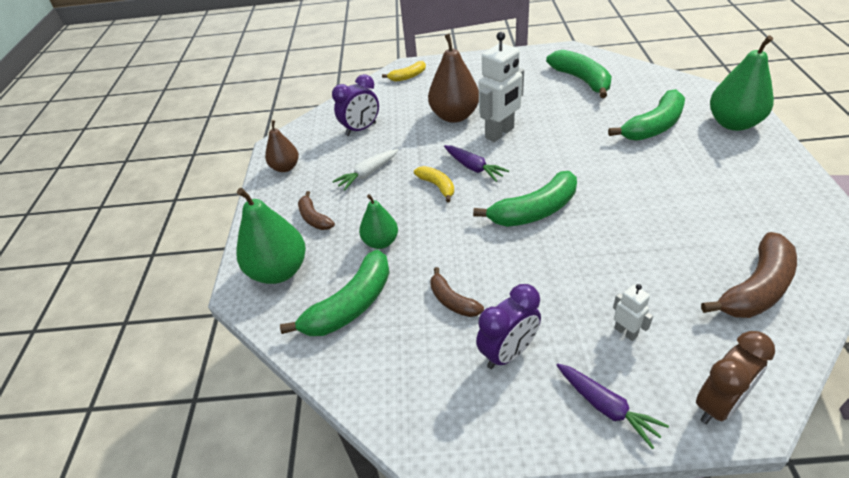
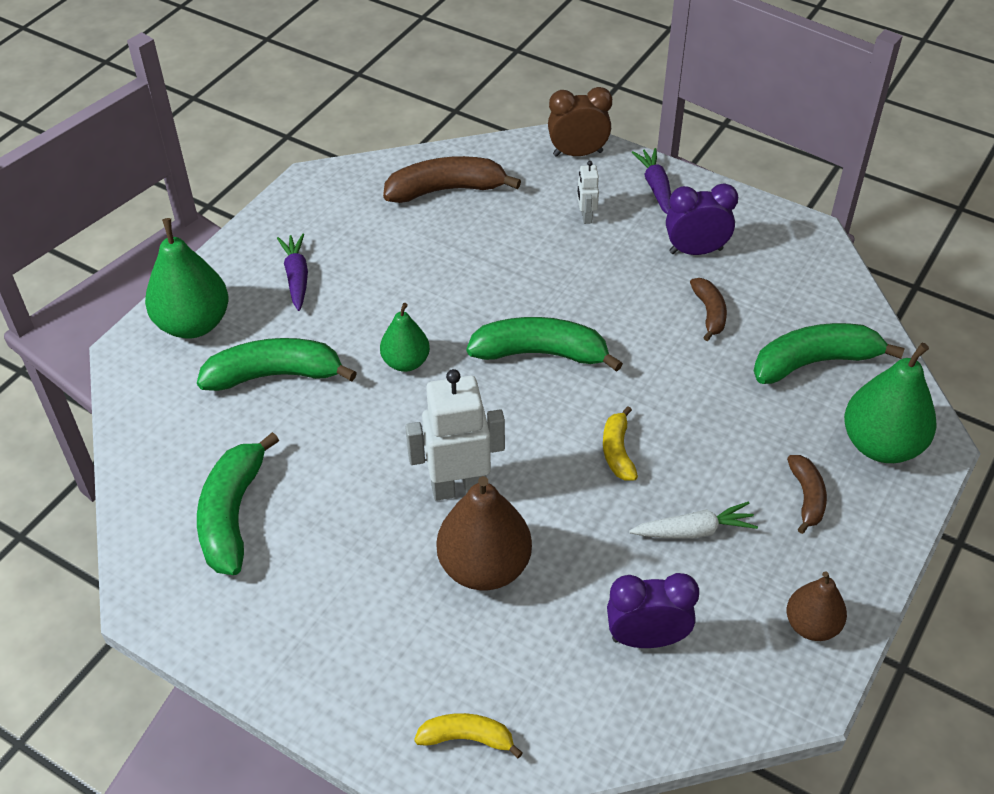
camera: 150 degrees left, 5 degrees up
(381, 242) = (741, 414): green pear -> green pear (406, 362)
(473, 168) = (548, 451): purple carrot -> purple carrot (296, 277)

